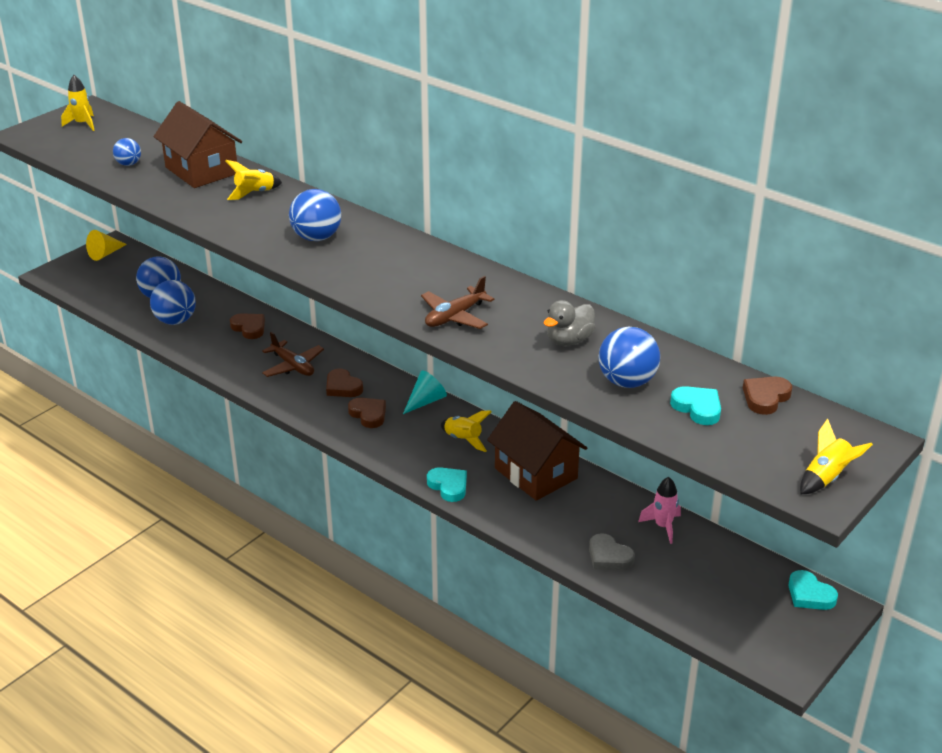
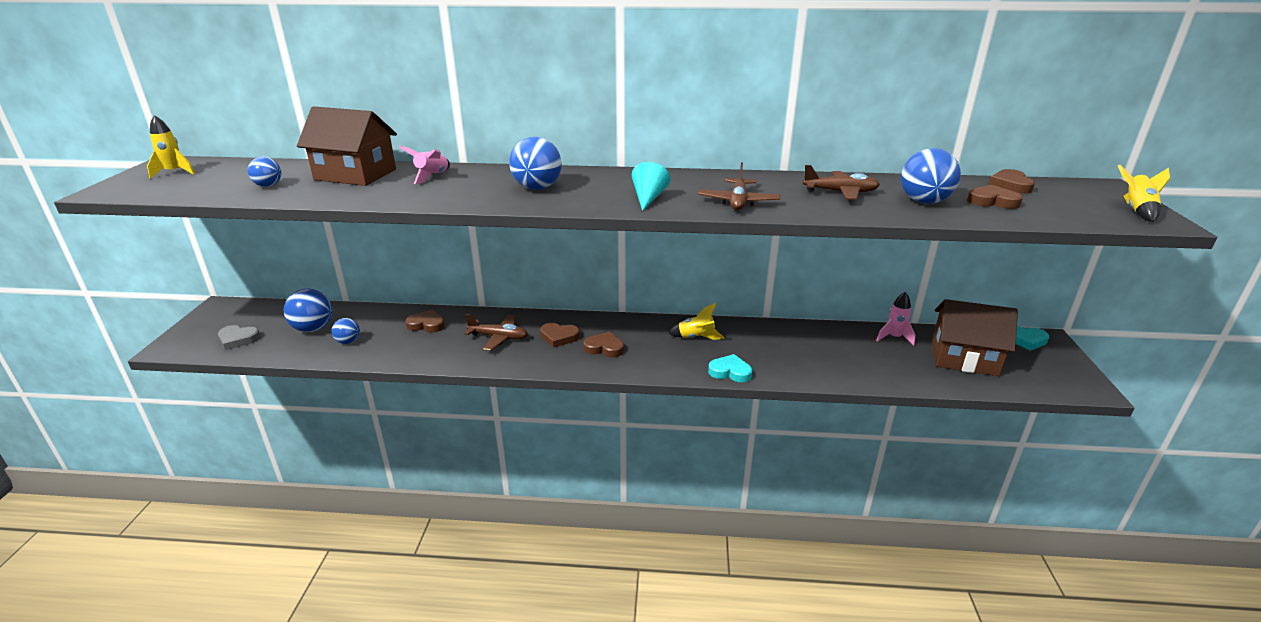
camera: 35 degrees left, 5 degrees down
(105, 254) = (217, 315): yellow cone -> none
(175, 321) = (348, 341): blue ball -> blue ball, size x0.58
(254, 193) = (432, 176): yellow rocket -> pink rocket
(426, 401) = (635, 323): turquoise cone -> turquoise cone (648, 198)
(536, 473) = (774, 339): brown house -> brown house (964, 358)
(569, 340) = (840, 192): grey duck -> brown plane
(609, 556) = (895, 370): grey heart -> grey heart (238, 339)
(697, 408) = (992, 201): turquoise heart -> brown heart

